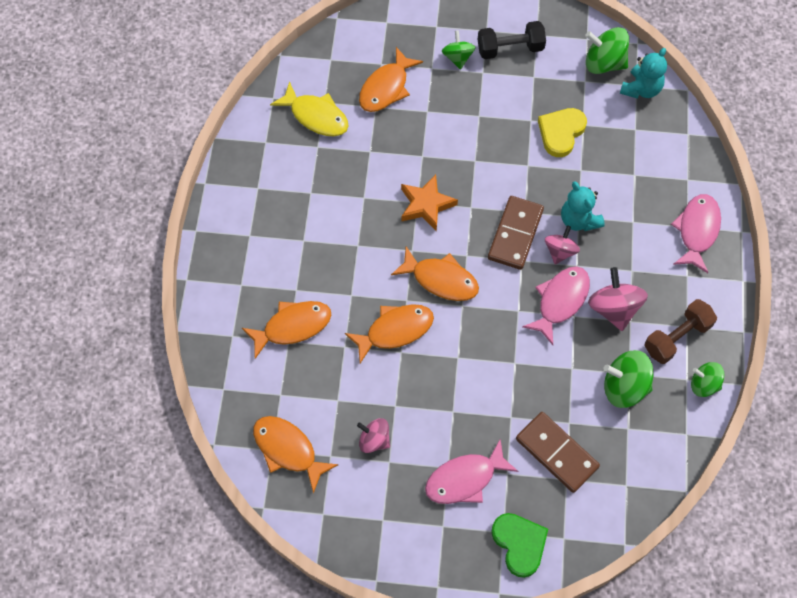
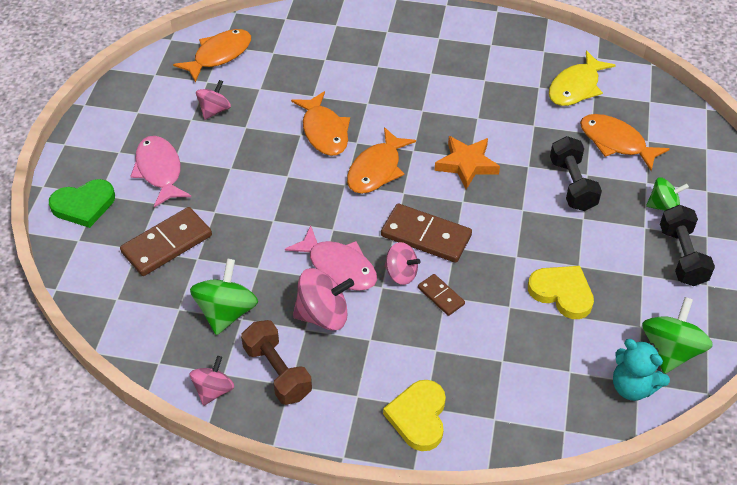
camera: 95 degrees right, 15 degrees down
(292, 326) = (339, 62): orange fish -> none
(441, 122) = (572, 184): none -> black dumbbell
(579, 220) = (441, 296): turquoise teddy bear -> brown domino
(697, 231) = (418, 417): pink fish -> yellow heart
(704, 384) = (213, 390): green spinning top -> pink spinning top

